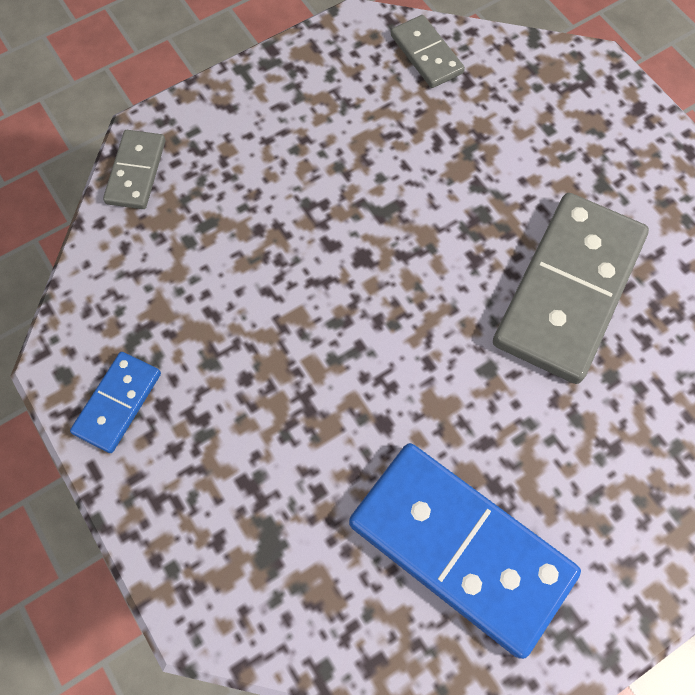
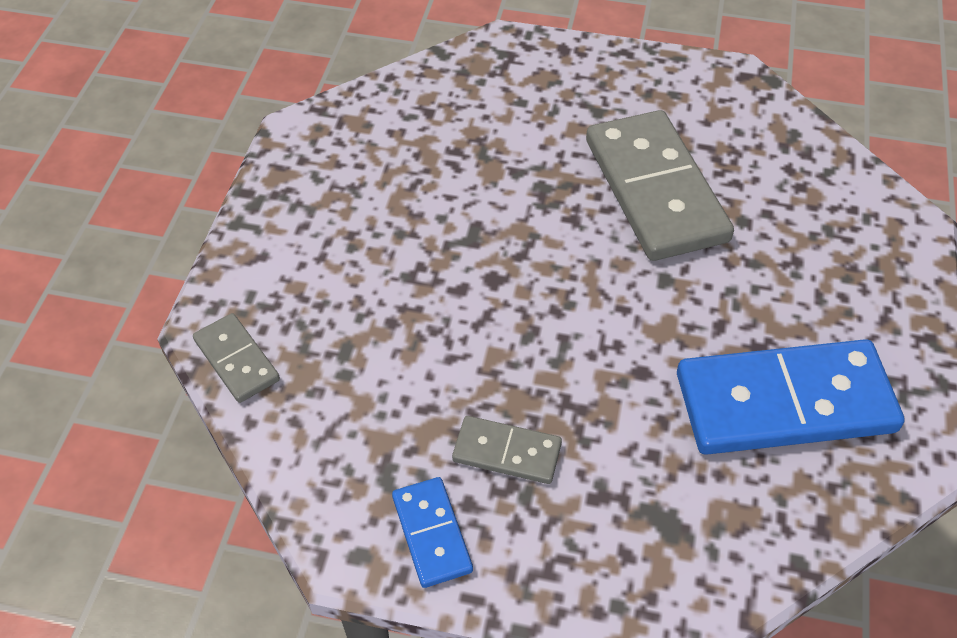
camera: 45 degrees left, 15 degrees down
(426, 54) = (375, 114): grey domino -> grey domino (507, 452)

